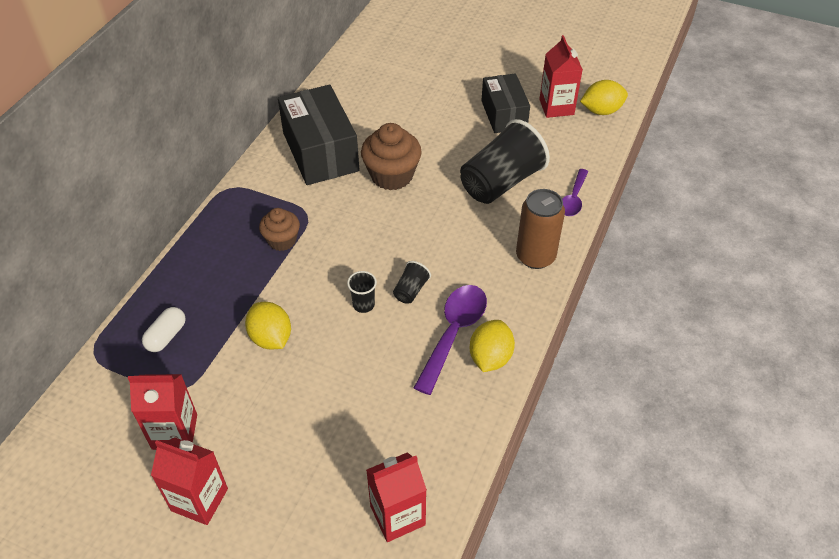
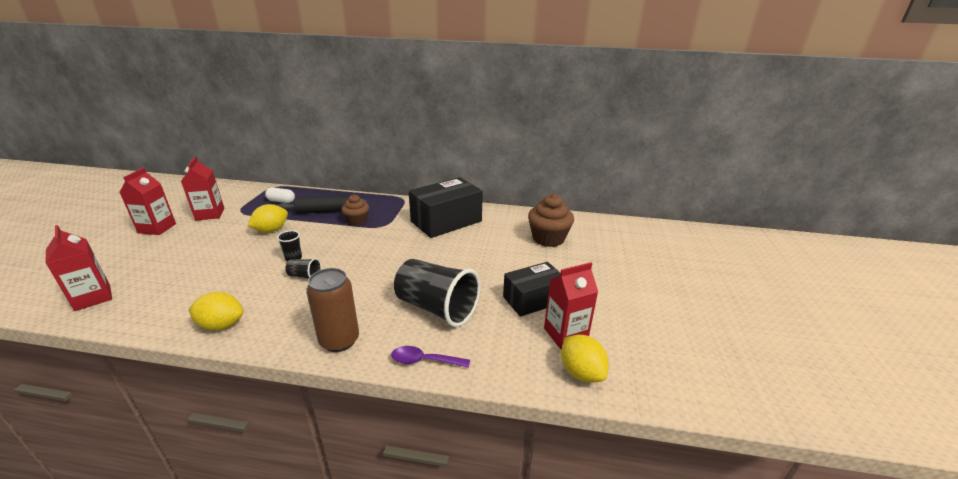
camera: 75 degrees right, 20 degrees down
(232, 278) = (324, 211): none -> black rolling pin
(392, 175) = (429, 252): brown cupcake -> brown cupcake (548, 238)
(453, 333) = (255, 302): purple spoon -> none

